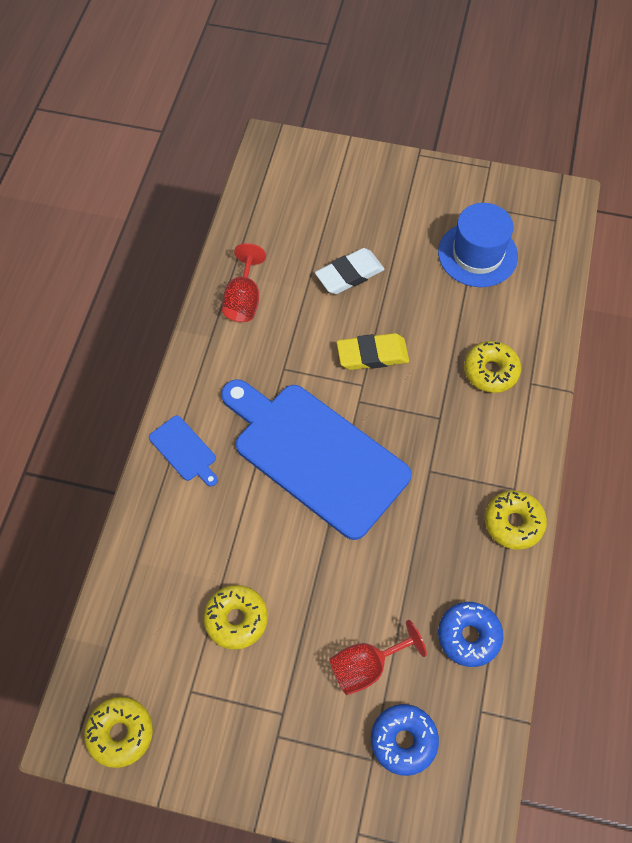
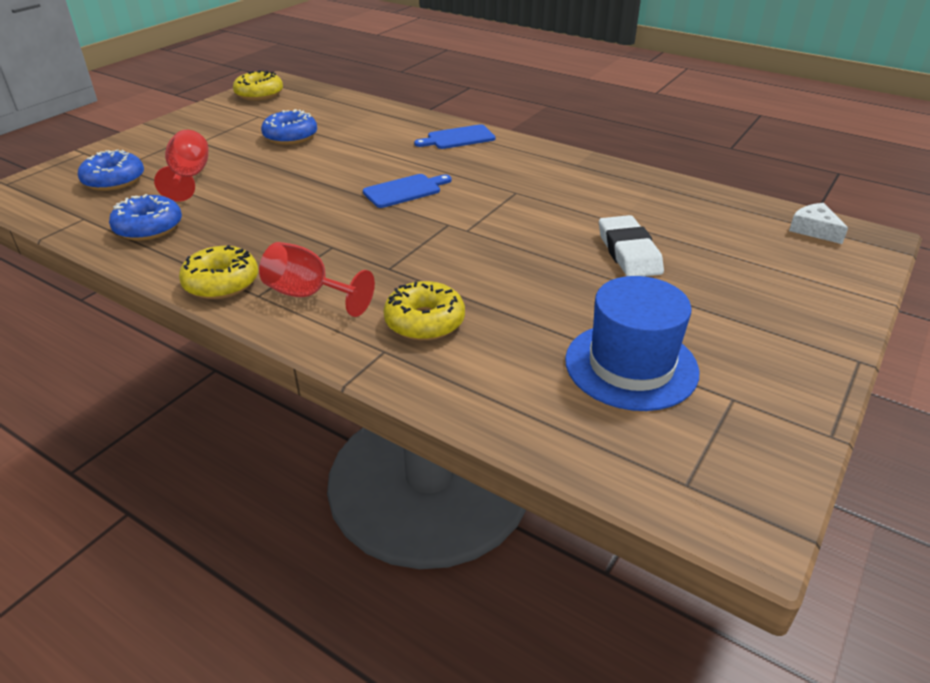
camera: 110 degrees right, 25 degrees down
(236, 619) = (290, 136): yellow donut -> blue donut
(244, 299) = (615, 186): red goblet -> red goblet (309, 295)
(269, 172) = (814, 230): none -> white cheese
(315, 455) = (405, 190): blue cutting board -> blue cutting board, size x0.41
(372, 355) = (502, 243): yellow eraser -> none

